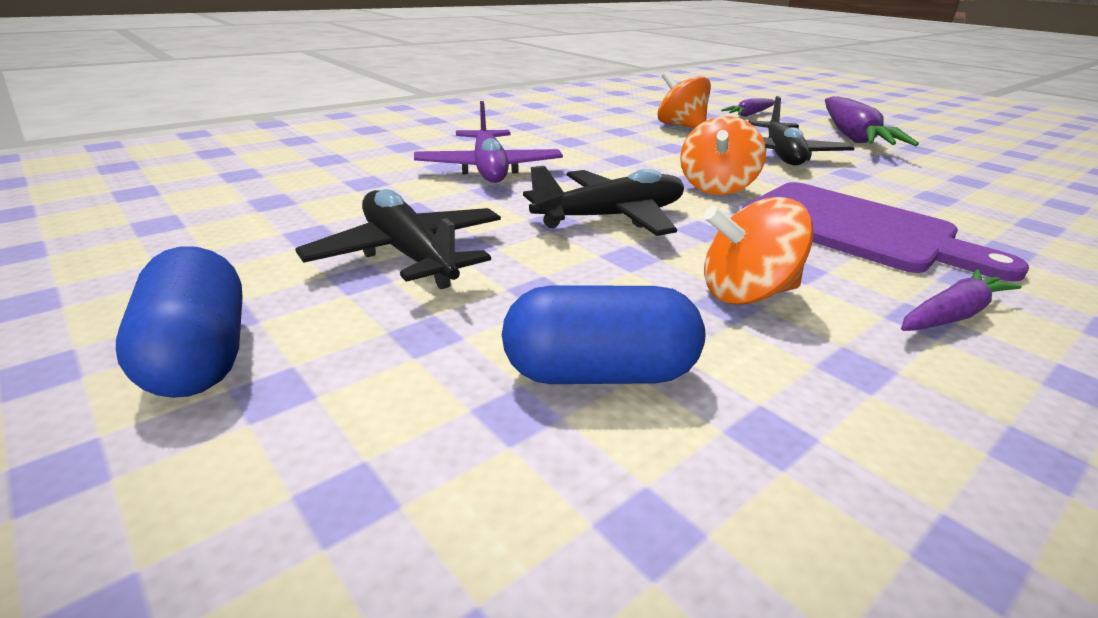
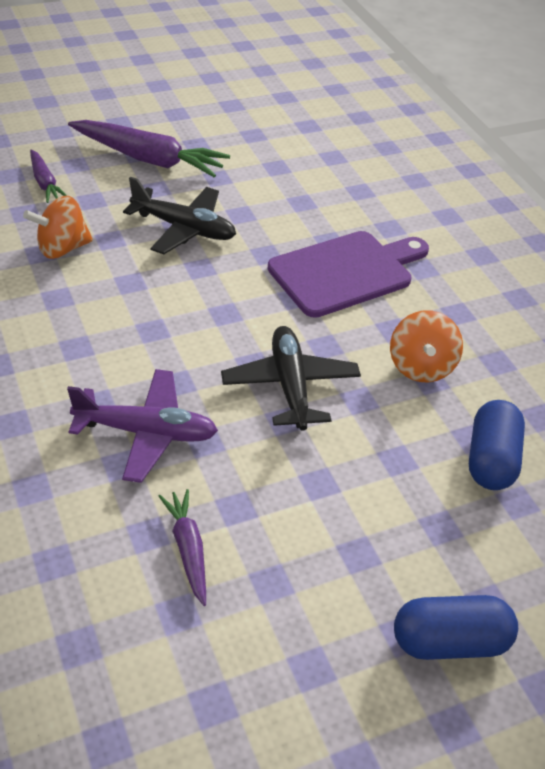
camera: 75 degrees left, 15 degrees up
(409, 254) = (328, 520): black plane -> none
(716, 188) = (247, 302): orange spinning top -> none
(951, 315) = (458, 300): purple carrot -> purple carrot (188, 549)

